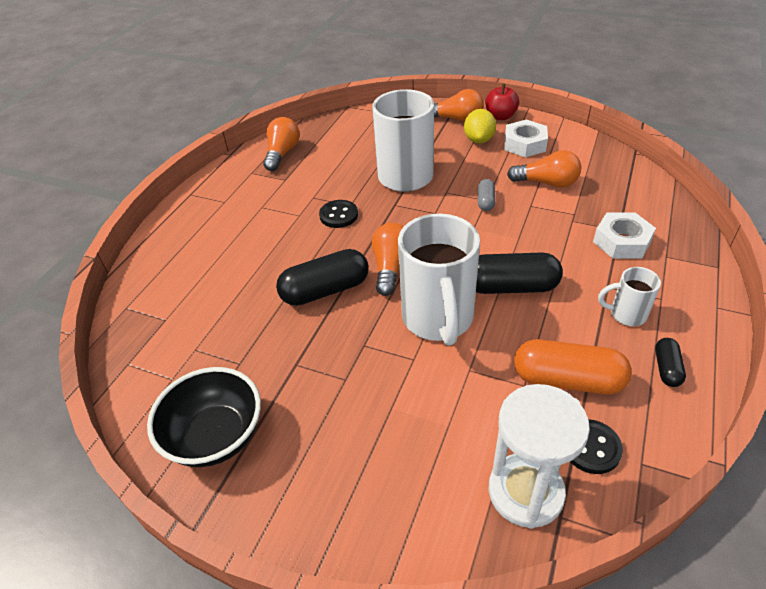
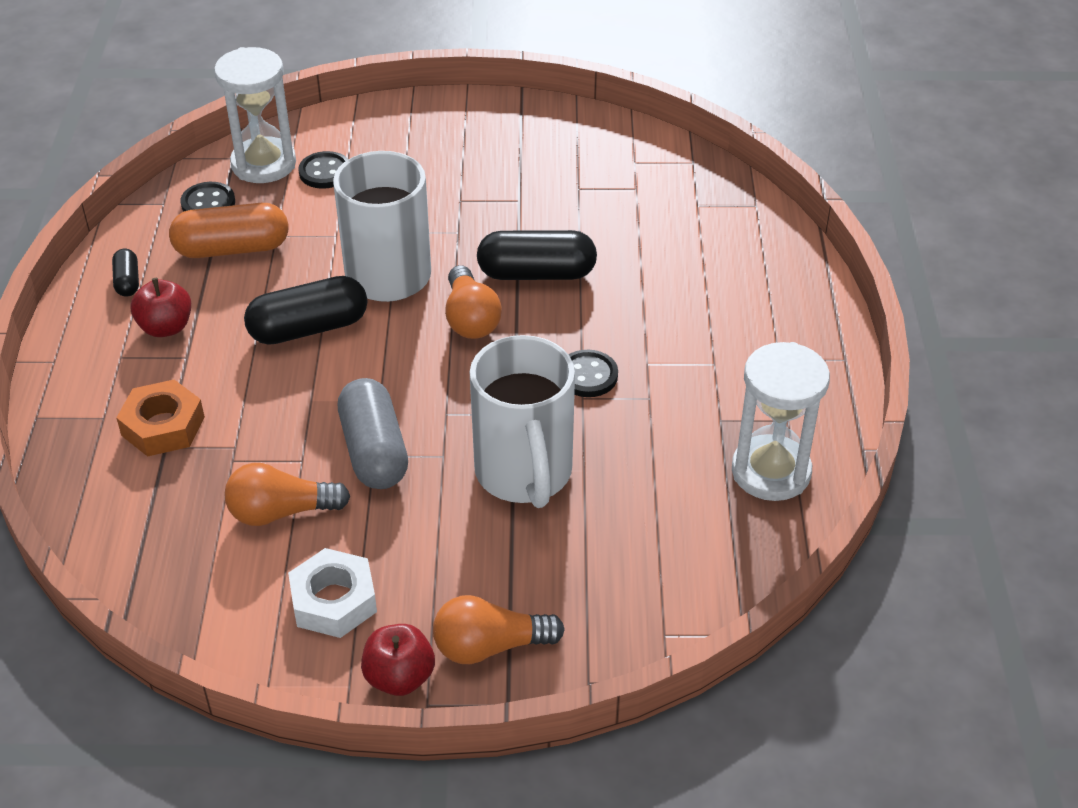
camera: 155 degrees right, 0 degrees up
(216, 436) = (551, 137): black bowl -> none
(282, 153) = (771, 472): orange light bulb -> white hourglass
(325, 290) = (536, 273): black capsule -> black capsule turned 45 degrees clockwise
(460, 457) = (325, 172): none -> black button
(479, 140) = (425, 592): yellow lemon -> none
(485, 201) = (374, 451): grey capsule -> grey capsule, size x1.97
(622, 241) = (163, 426): white nut -> orange nut
(626, 314) = (166, 327): white mug -> red apple

